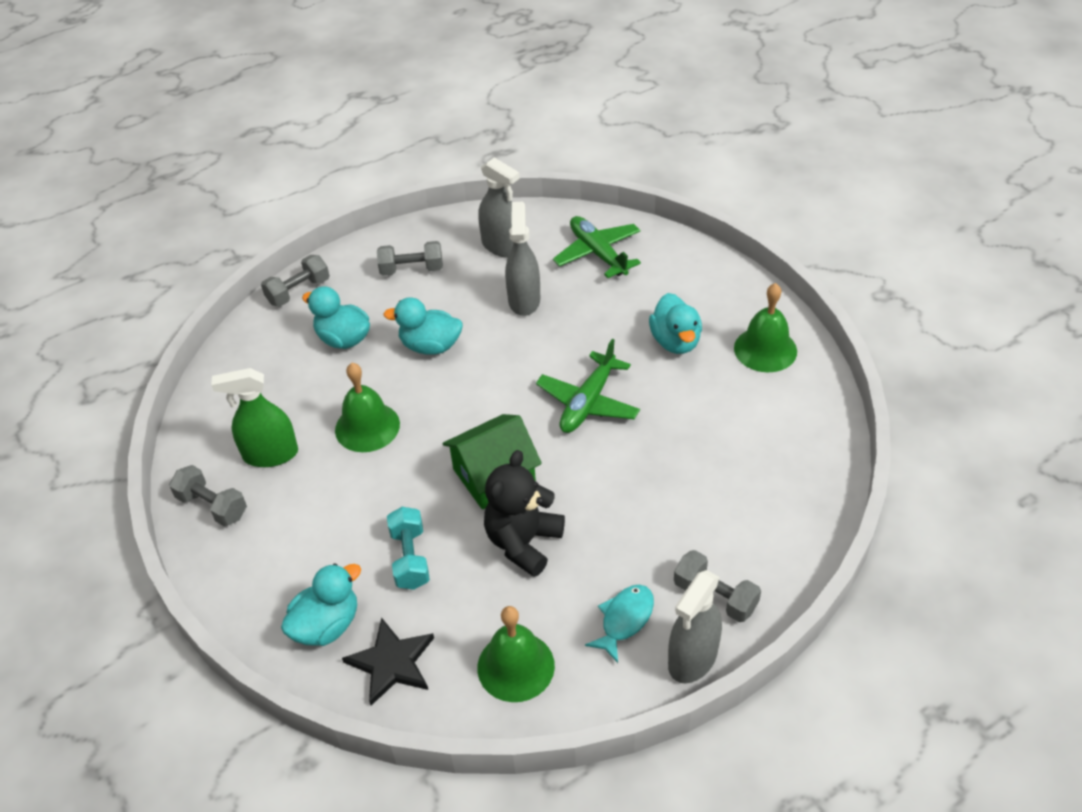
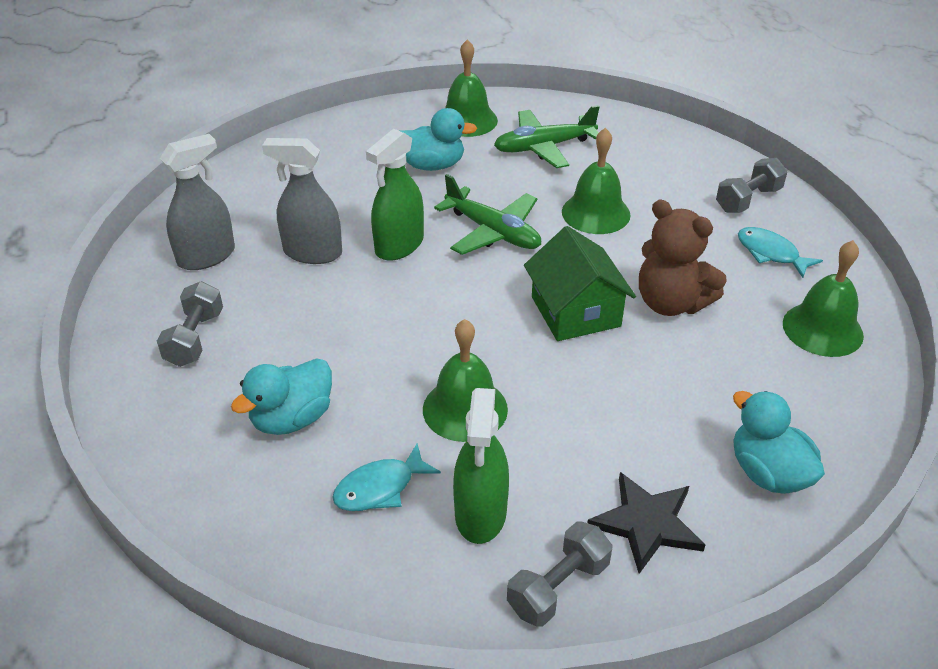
camera: 80 degrees left, 5 degrees down
(287, 398) = (380, 488): none -> turquoise fish
(298, 291) = (162, 461): grey dumbbell -> none
(391, 663) = (820, 421): black star -> black star (646, 523)
(410, 558) = (679, 391): turquoise dumbbell -> none
(430, 346) = (349, 337): turquoise duck -> none
(523, 542) = (671, 303): black teddy bear -> brown teddy bear
(549, 347) = (399, 245): none -> green spray bottle
(597, 253) = (269, 190): green plane -> green plane (543, 147)
(643, 471) = (595, 213): none -> green bell
(692, 658) = (812, 223): grey spray bottle -> none

